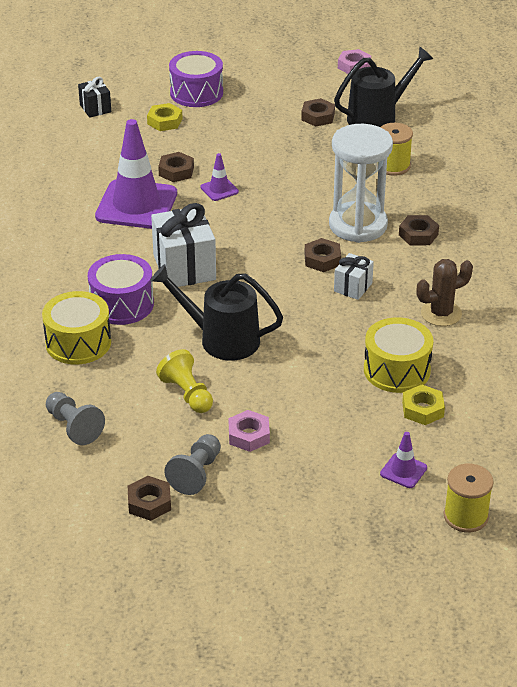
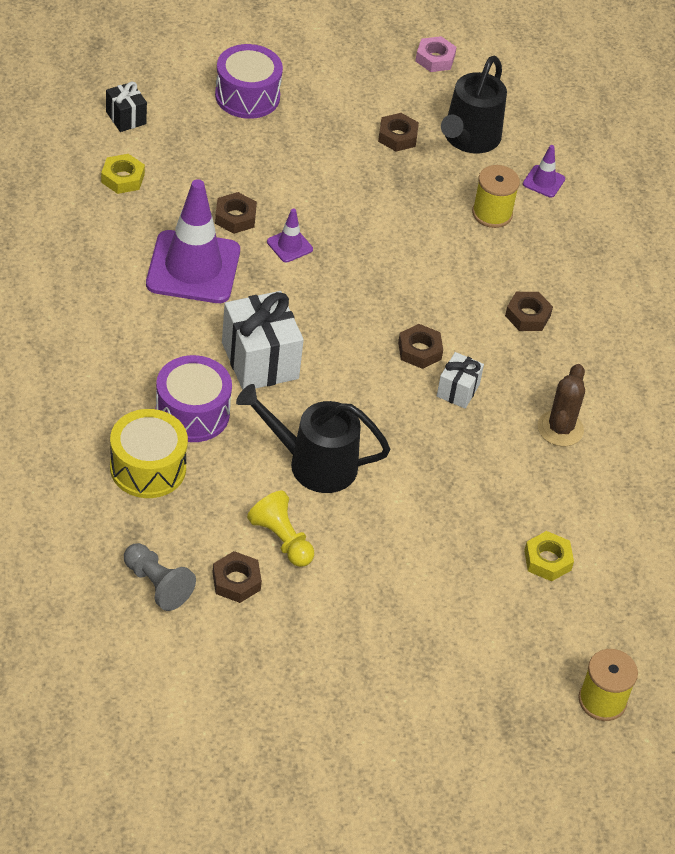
camera: 10 degrees left, 10 degrees up
(149, 503) = (254, 686): brown nut -> brown nut (236, 581)
(165, 121) = (213, 140): yellow nut -> yellow nut (122, 178)
(196, 473) = (303, 647): grey pawn -> none
(249, 435) = (357, 595): pink nut -> none
(358, 225) = (457, 301): white hourglass -> none
(377, 117) = (469, 139): black watering can -> black watering can turned 150 degrees clockwise
(397, 370) = (515, 506): yellow drum -> none
(403, 471) = (531, 642): purple traffic cone -> purple traffic cone (543, 181)
(441, 313) = (560, 428): brown cactus -> brown cactus turned 45 degrees counterclockwise

